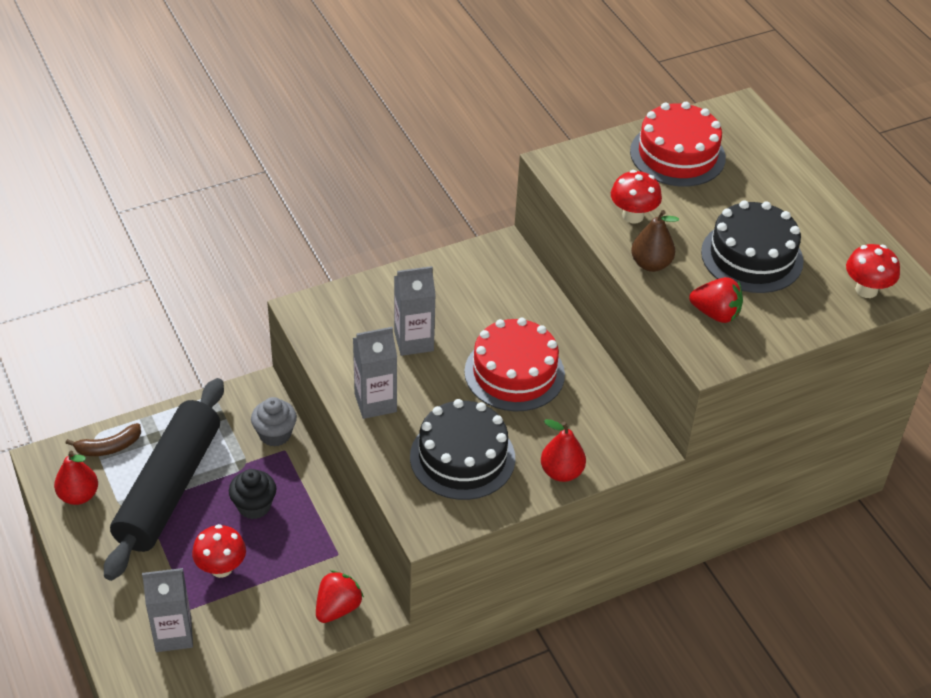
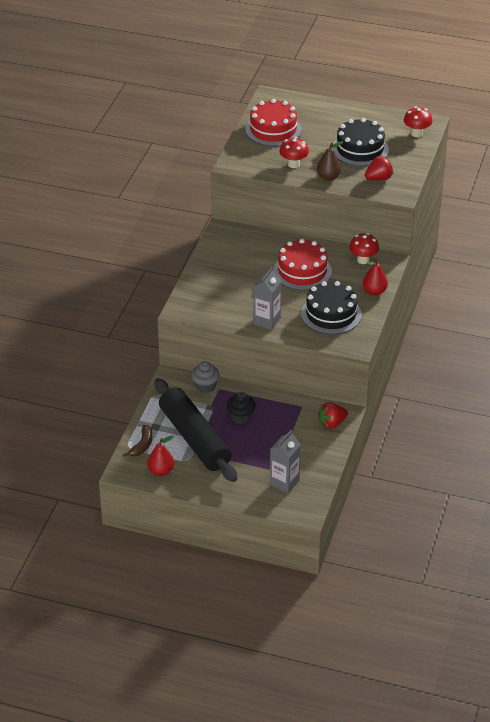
camera: 45 degrees left, 5 degrees down
(221, 568) = (264, 447): red mushroom -> red mushroom (363, 260)
(338, 608) = (332, 423): red strawberry -> red strawberry turned 105 degrees counterclockwise
(414, 341) = (244, 289): grey carton -> none

